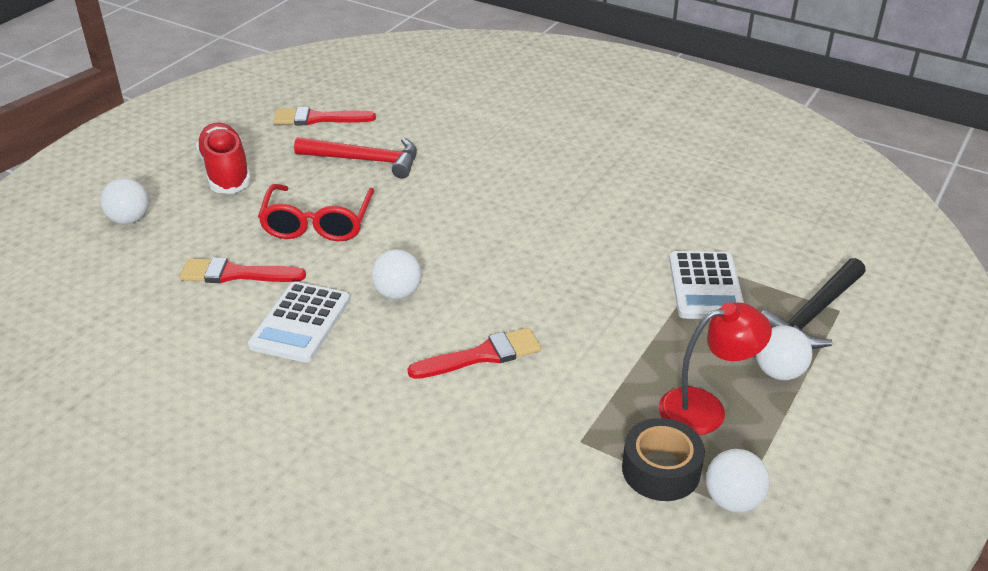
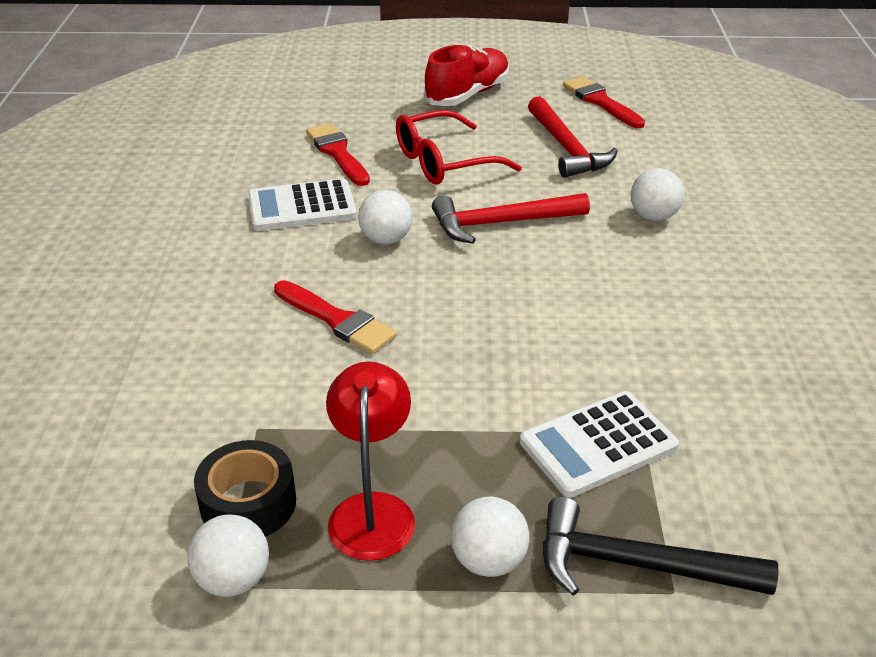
camera: 60 degrees right, 0 degrees up
(129, 219) = (361, 84): white ball -> white ball (653, 216)
(433, 229) = (501, 223): none -> red hammer
(705, 408) = (372, 510): red lamp -> red lamp turned 135 degrees counterclockwise

